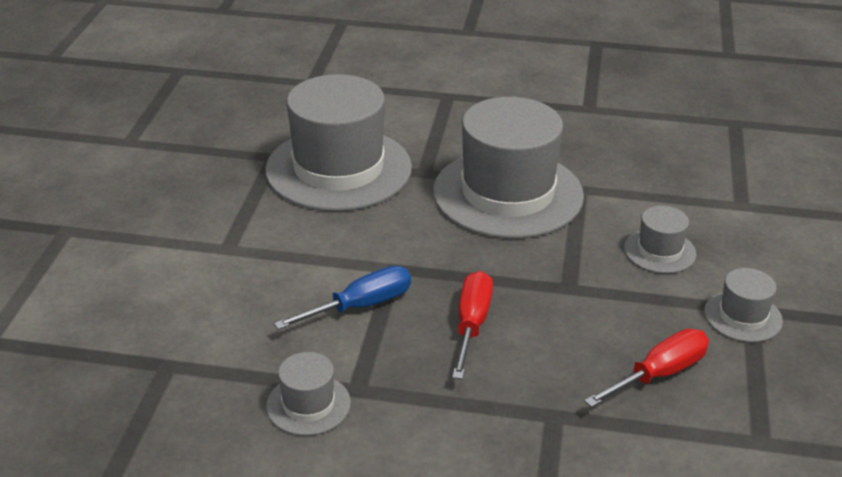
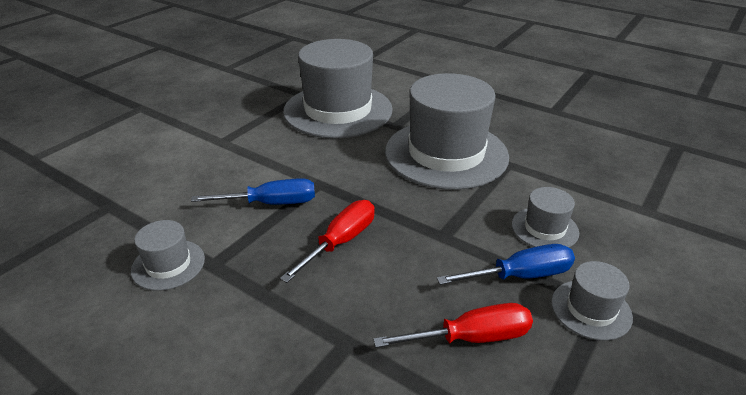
camera: 25 degrees right, 0 degrees up
(665, 305) = (520, 276): none -> blue screwdriver

